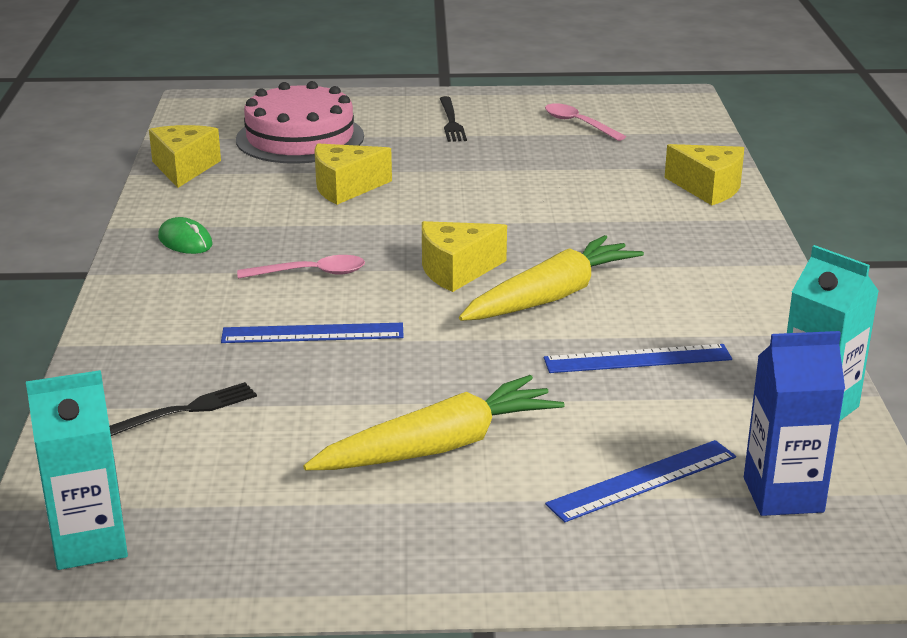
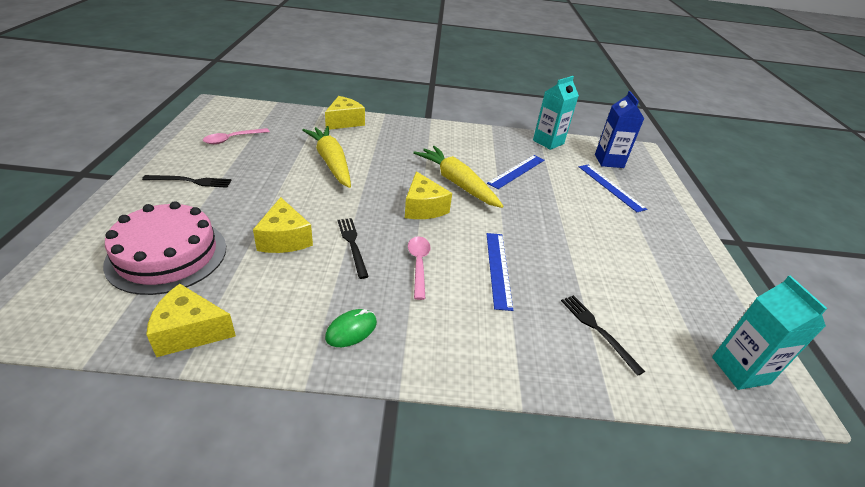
camera: 90 degrees left, 10 degrees up
(344, 227) = (352, 244): none -> black fork
(439, 447) = (603, 235): yellow carrot -> yellow carrot (331, 162)
(637, 359) = (517, 171): blue ruler -> blue ruler turned 45 degrees clockwise

